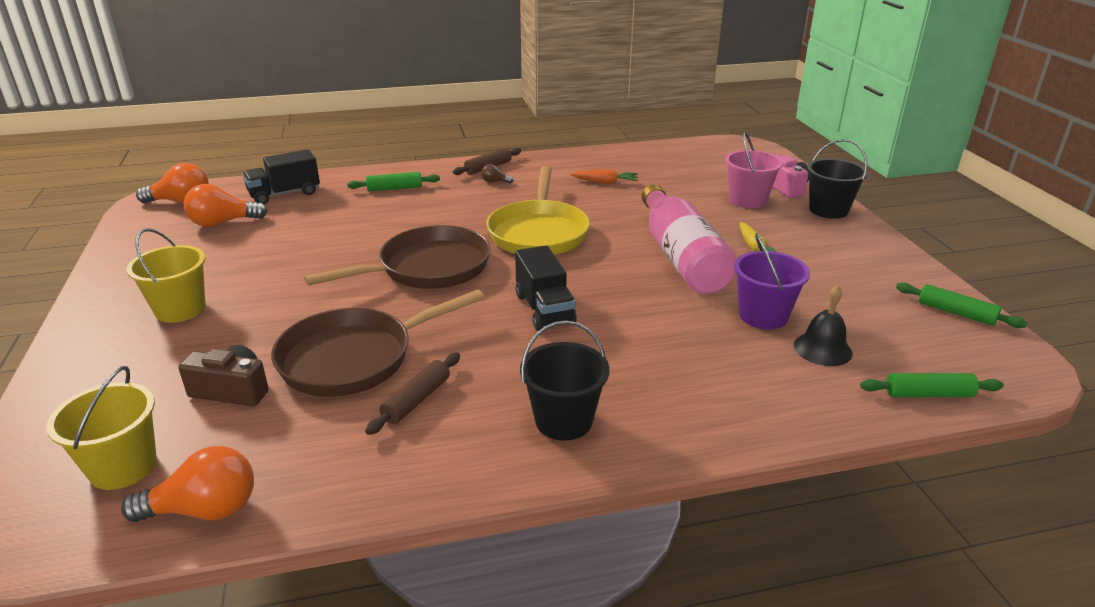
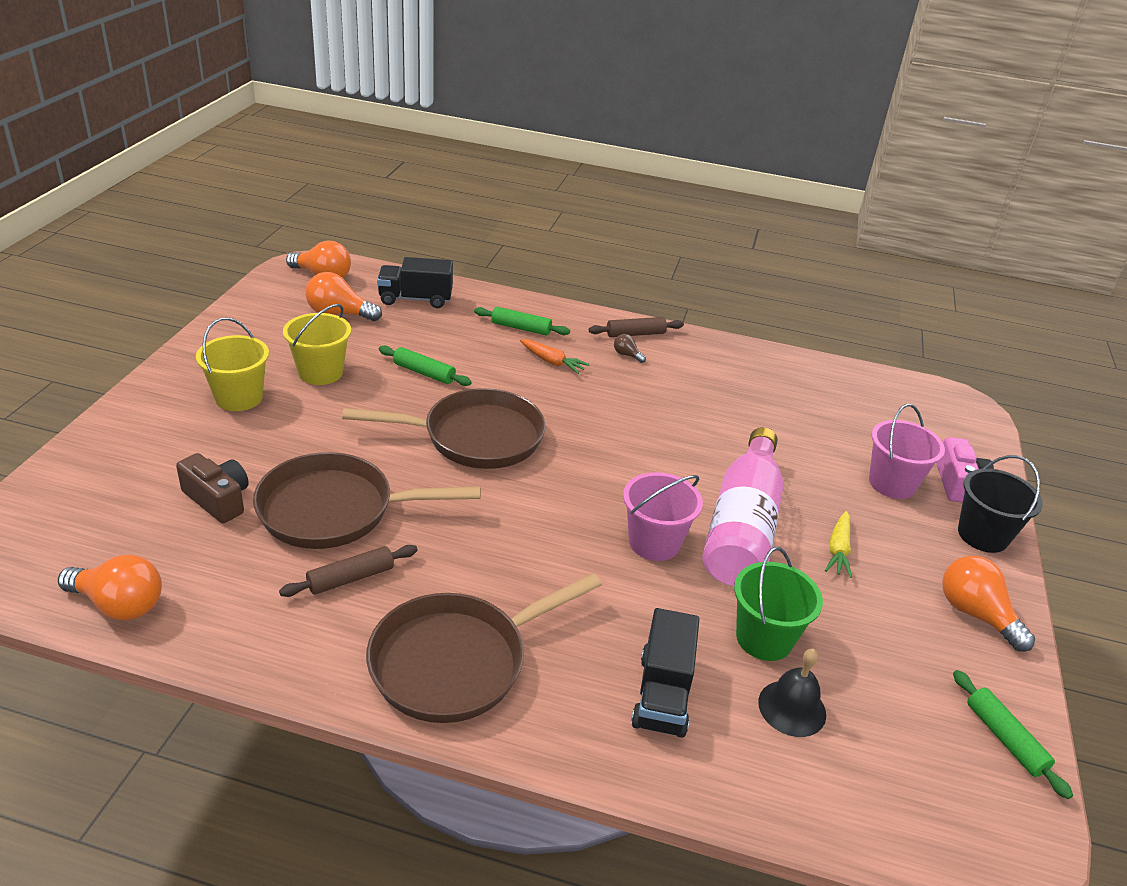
camera: 25 degrees right, 5 degrees up
(123, 467) = (94, 536): yellow bucket -> yellow bucket (320, 372)
(538, 232) = (617, 436): yellow pan -> none
(544, 309) = (544, 531): black truck -> black truck (662, 694)
(563, 421) = (457, 661): black bucket -> brown pan
(606, 182) = (746, 398): orange carrot -> orange carrot (552, 362)
(631, 287) = (654, 542): none -> pink bucket
(763, 316) = (764, 638): purple bucket -> green bucket
(869, 253) = (975, 614): none -> orange light bulb
(928, 394) = (859, 819): green rolling pin -> green rolling pin (424, 373)

